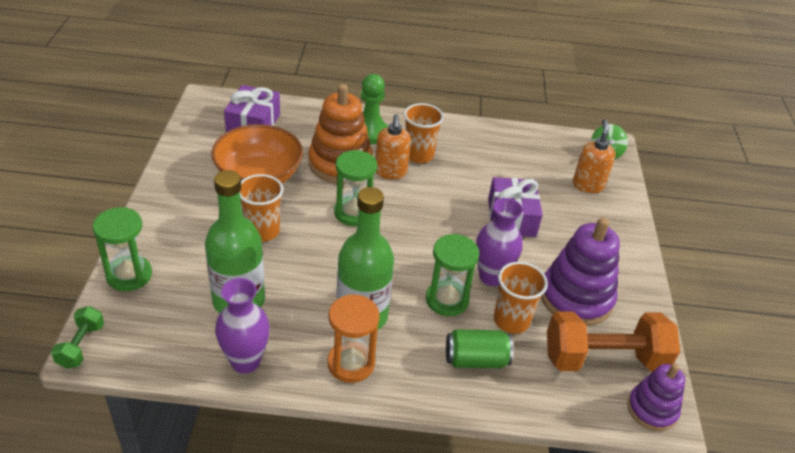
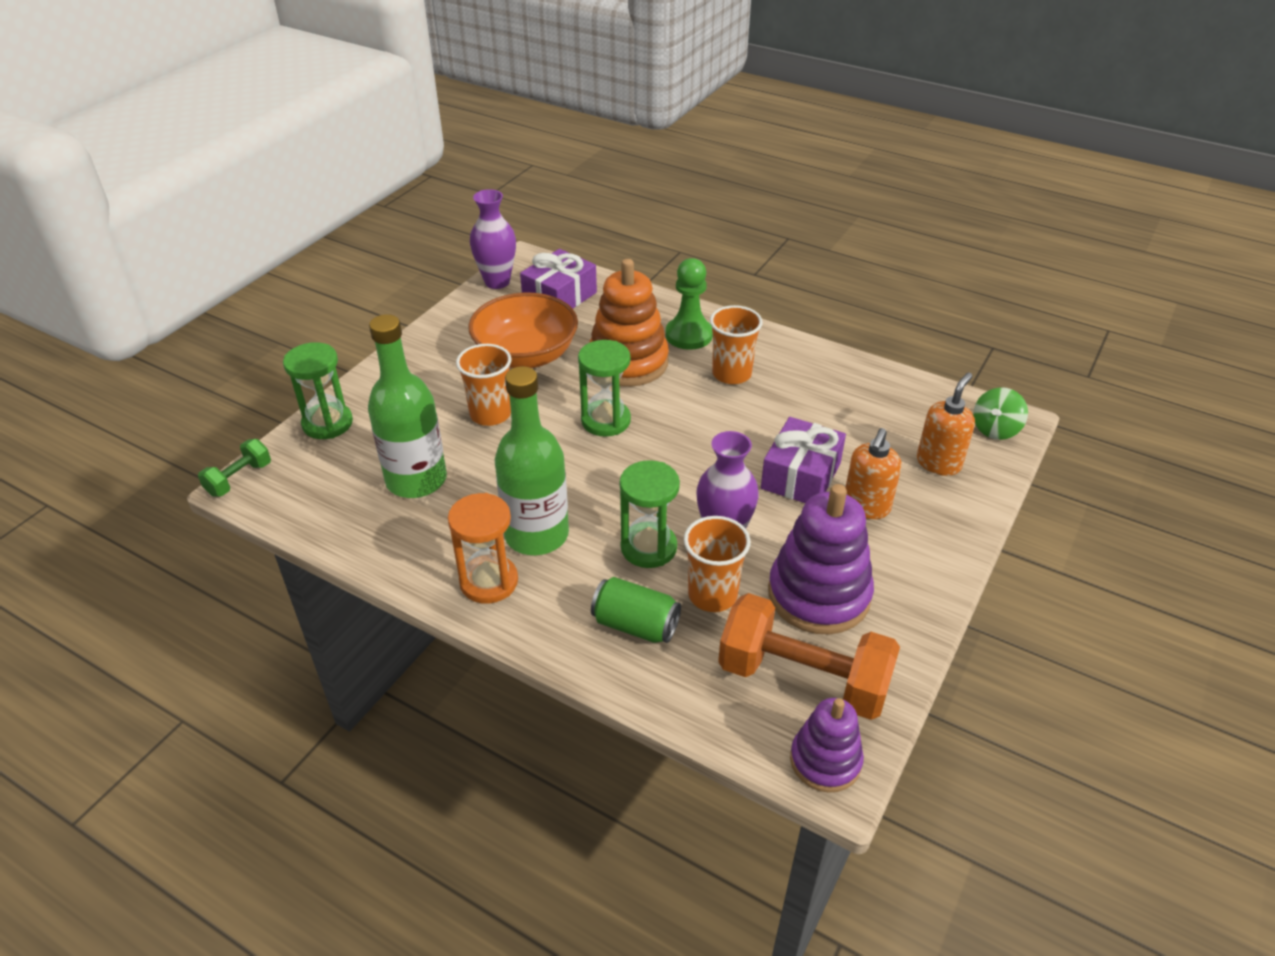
camera: 30 degrees right, 0 degrees up
(245, 361) = (381, 544): purple vase -> purple vase (497, 282)
(390, 172) = (682, 386): orange soap dispenser -> orange soap dispenser (866, 507)

